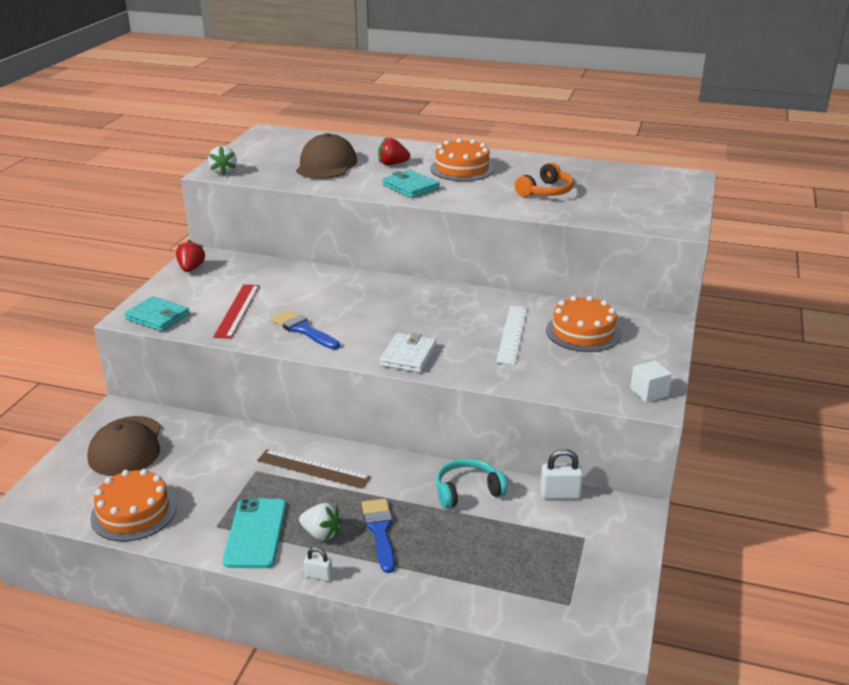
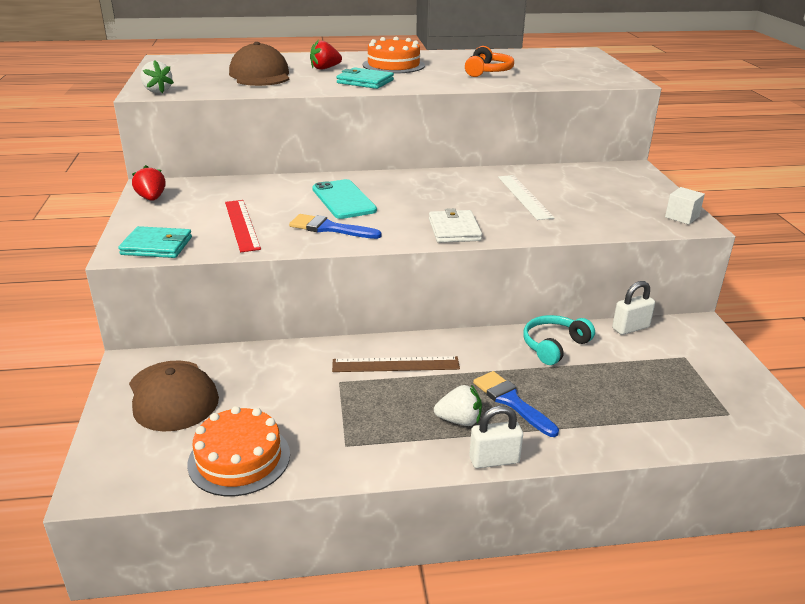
camera: 25 degrees left, 0 degrees up
(256, 533) = (393, 440): turquoise phone -> turquoise phone (343, 200)
(319, 576) = (494, 460): white padlock -> white padlock, size x1.64
(583, 332) = (579, 185): orange cake -> none

